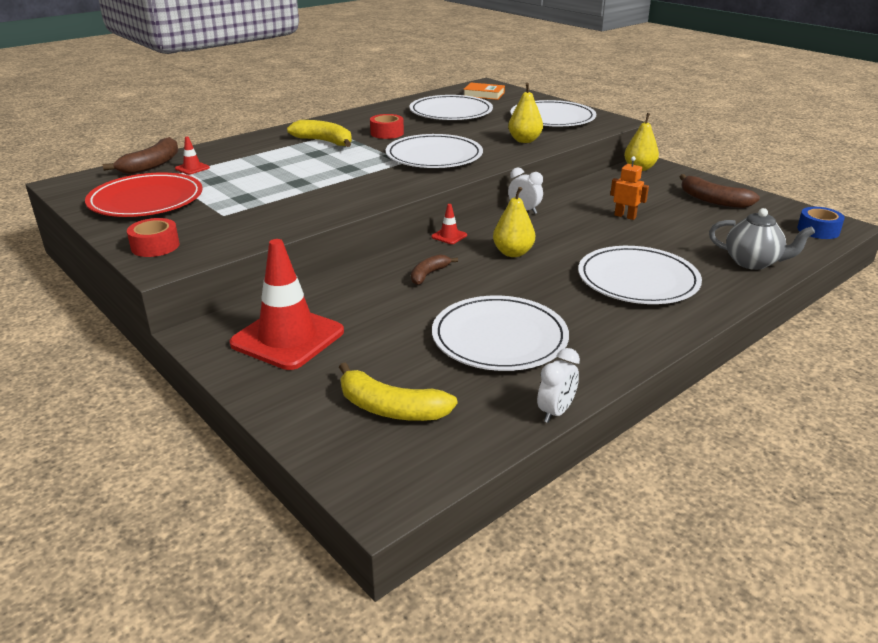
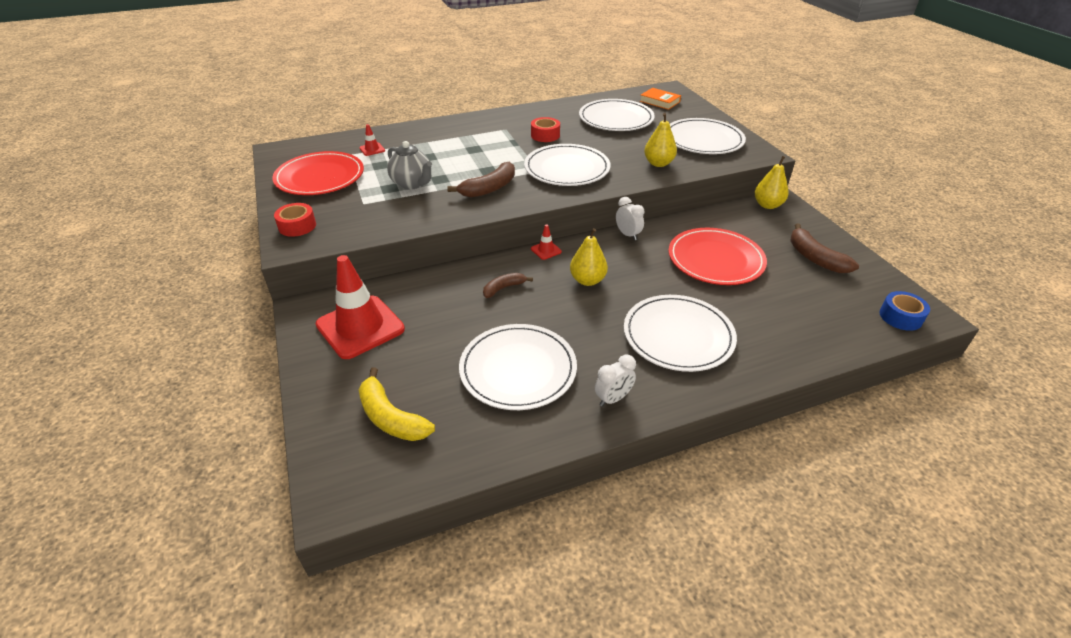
camera: 20 degrees right, 10 degrees up
(152, 165) = (346, 141): brown banana -> brown banana (489, 188)
(324, 141) = (489, 137): yellow banana -> none
(555, 412) = (513, 459): white clock -> white clock (613, 399)
(625, 216) = (715, 260): orange robot -> red plate
(752, 262) = (803, 341): grey teapot -> grey teapot (412, 184)

